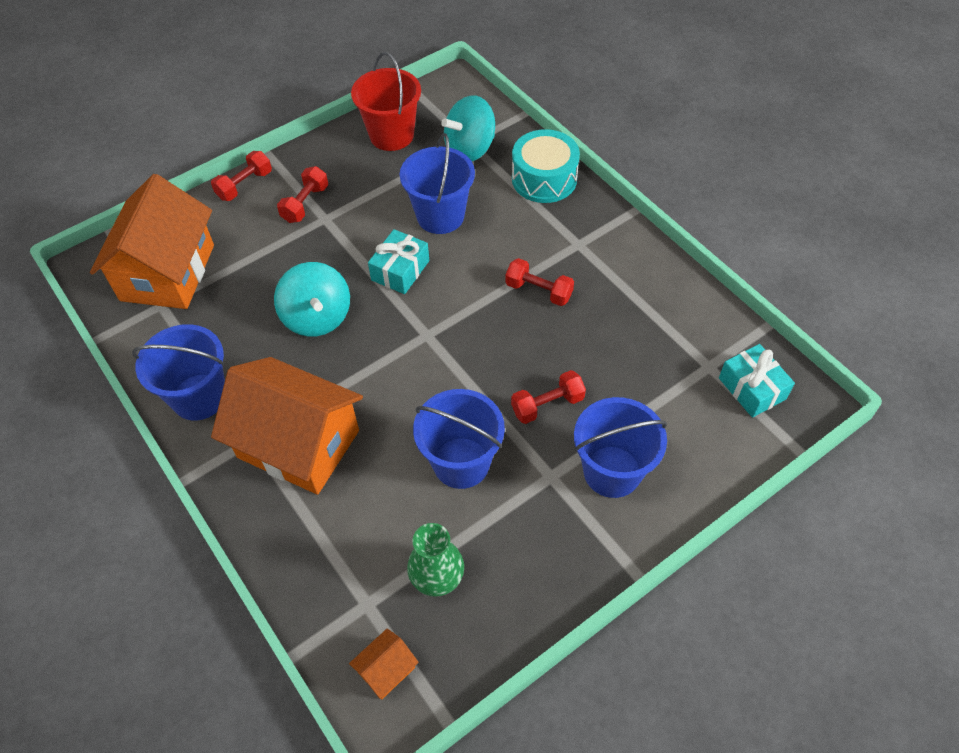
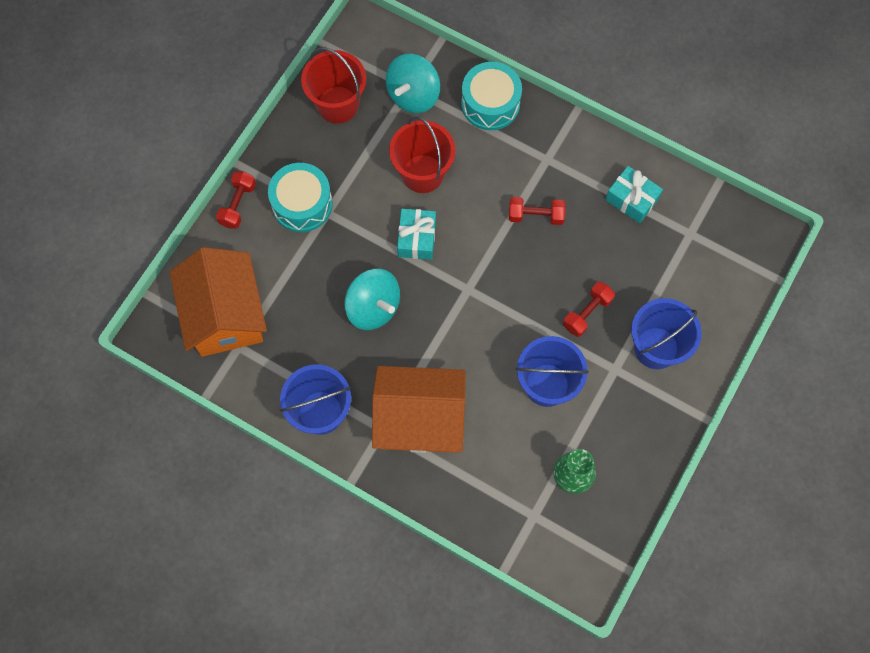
camera: 25 degrees left, 15 degrees up
(305, 204) = (302, 204): red dumbbell -> turquoise drum
(386, 670) = (570, 553): orange house -> none
(440, 216) = (422, 173): blue bucket -> red bucket
(752, 388) = (727, 240): turquoise gift -> turquoise gift (632, 199)

